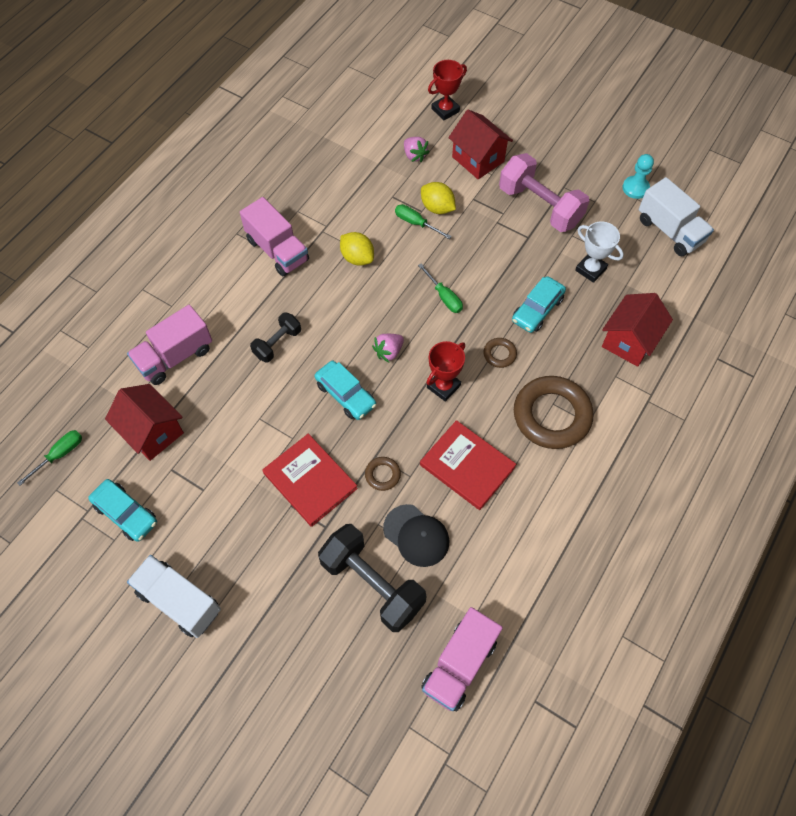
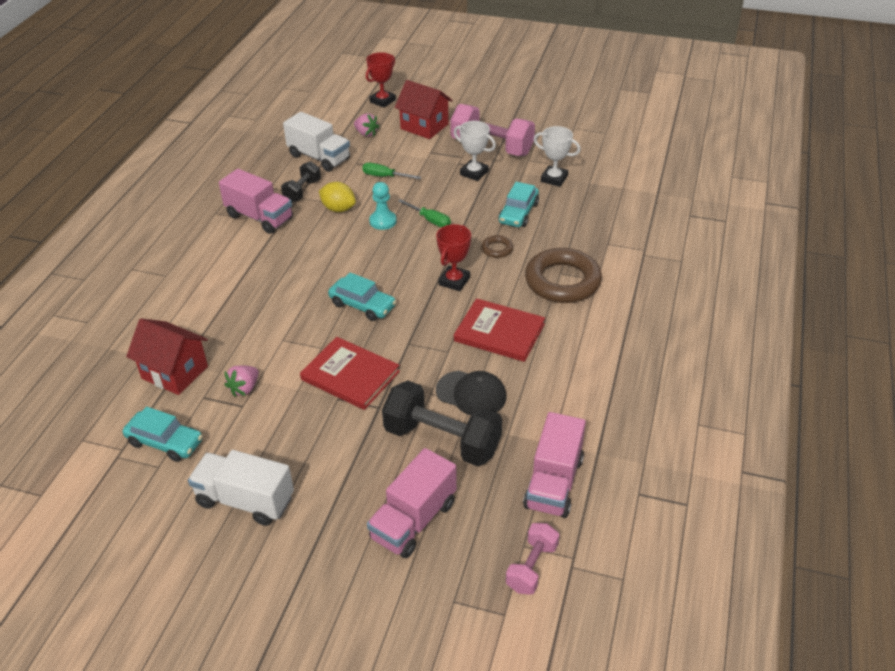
camera: 15 degrees left, 20 degrees down
(60, 455) = (79, 411): green screwdriver -> none
(175, 356) = (181, 311): pink truck -> pink truck (413, 520)
(277, 343) = (282, 282): black dumbbell -> black dumbbell (302, 191)
(382, 475) = (421, 356): brown ring -> none
(388, 352) = (393, 267): pink strawberry -> pink strawberry (244, 388)
(409, 753) = (531, 567): none -> pink dumbbell
(437, 208) = (400, 163): yellow lemon -> none
(509, 240) = (474, 173): none -> white trophy
(629, 341) = (609, 218): red house -> none
(635, 188) = (569, 122): turquoise pawn -> turquoise pawn (383, 221)
(669, 231) = (610, 143): white truck -> white truck (319, 157)

